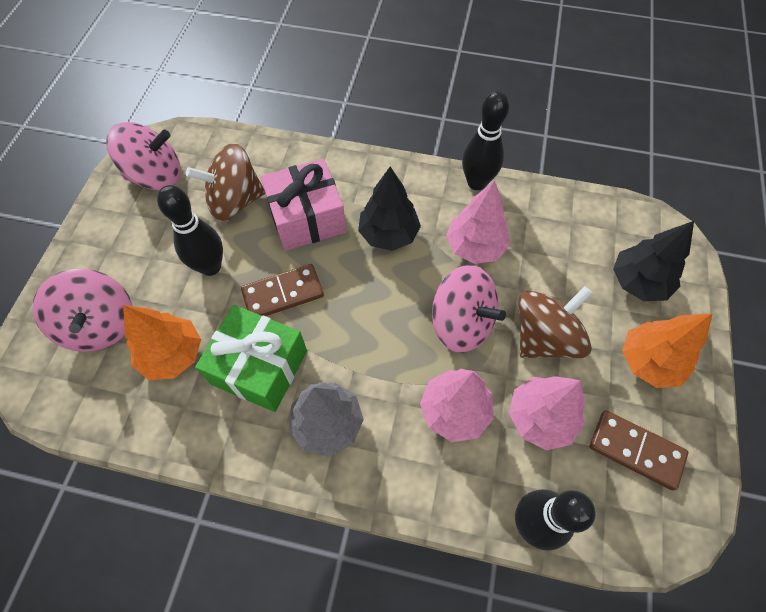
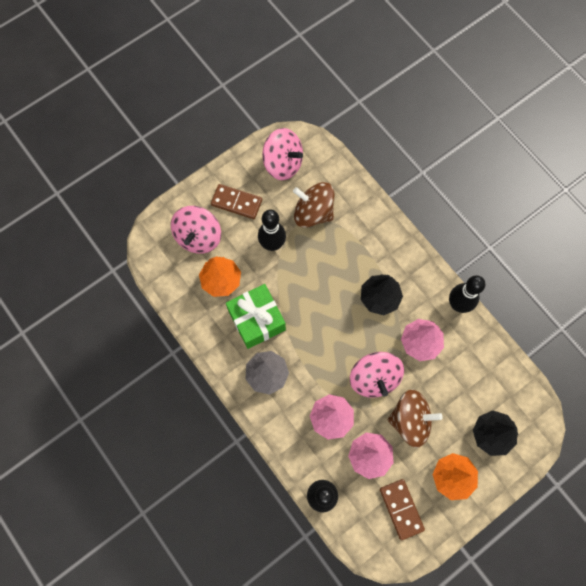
camera: 40 degrees right, 10 degrees up
(283, 293) = (297, 289): brown domino -> brown domino (236, 202)
(307, 218) = (343, 253): pink gift -> none

